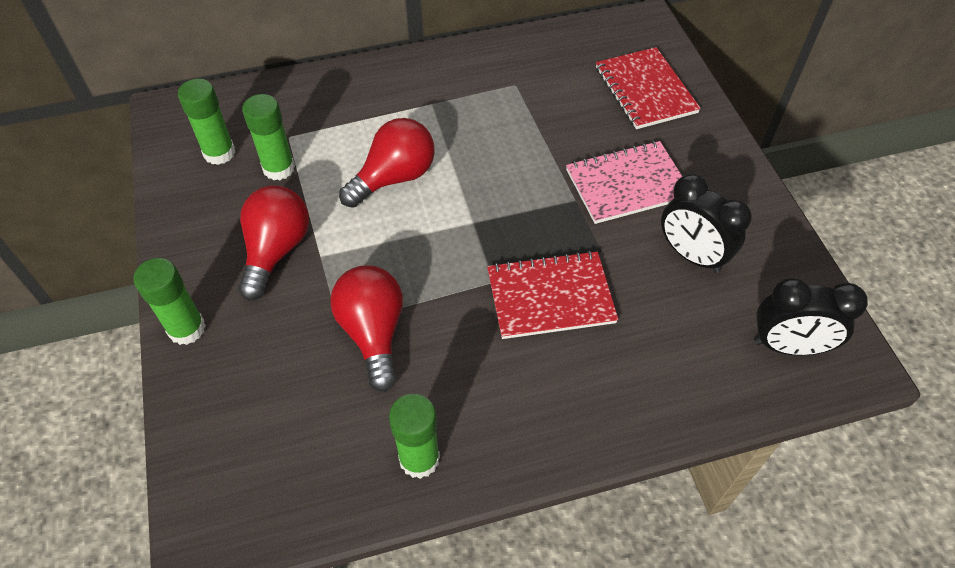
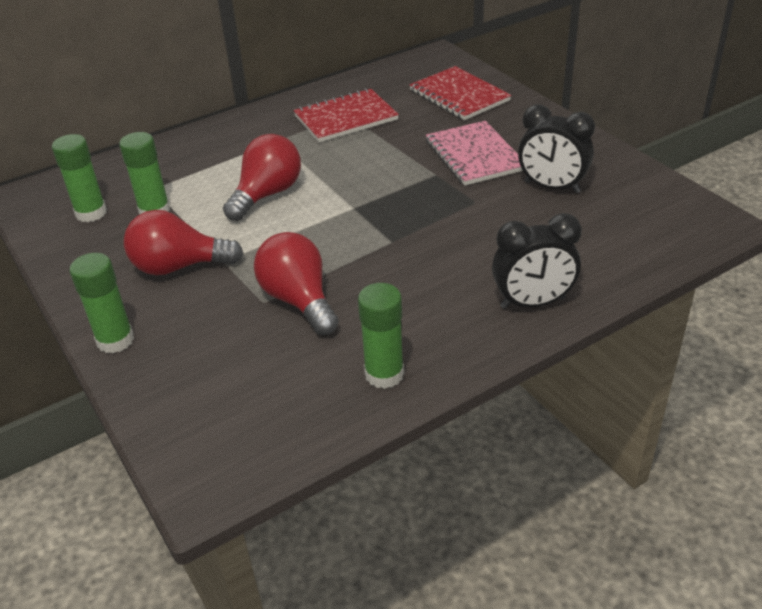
camera: 15 degrees left, 15 degrees down
(276, 250) = (179, 266): red light bulb -> red light bulb turned 90 degrees counterclockwise
(550, 297) = (446, 240): red notebook -> red notebook (346, 118)
(627, 184) = (474, 155): pink notebook -> pink notebook turned 75 degrees counterclockwise
(788, 346) = (659, 224): black clock -> black clock (533, 303)

